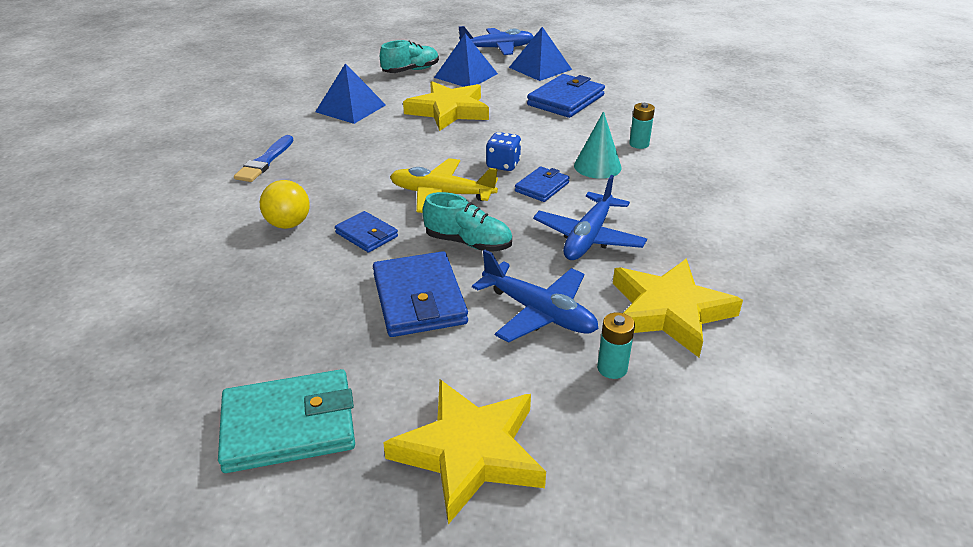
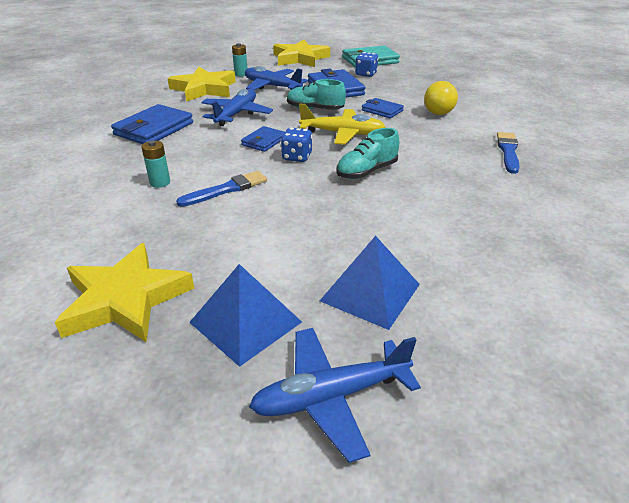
camera: 175 degrees right, 0 degrees up
(336, 350) = (366, 74): none -> blue dice
(351, 108) = (490, 215): blue pyramid -> none
(411, 71) = (466, 300): turquoise shoe -> turquoise shoe (367, 171)
(448, 111) = (369, 217): yellow star -> yellow star (125, 299)
(566, 100) = (219, 243): blue wallet -> blue wallet (154, 129)
(571, 135) = (226, 189): none -> blue brush
(597, 166) = (212, 159): turquoise cone -> none

